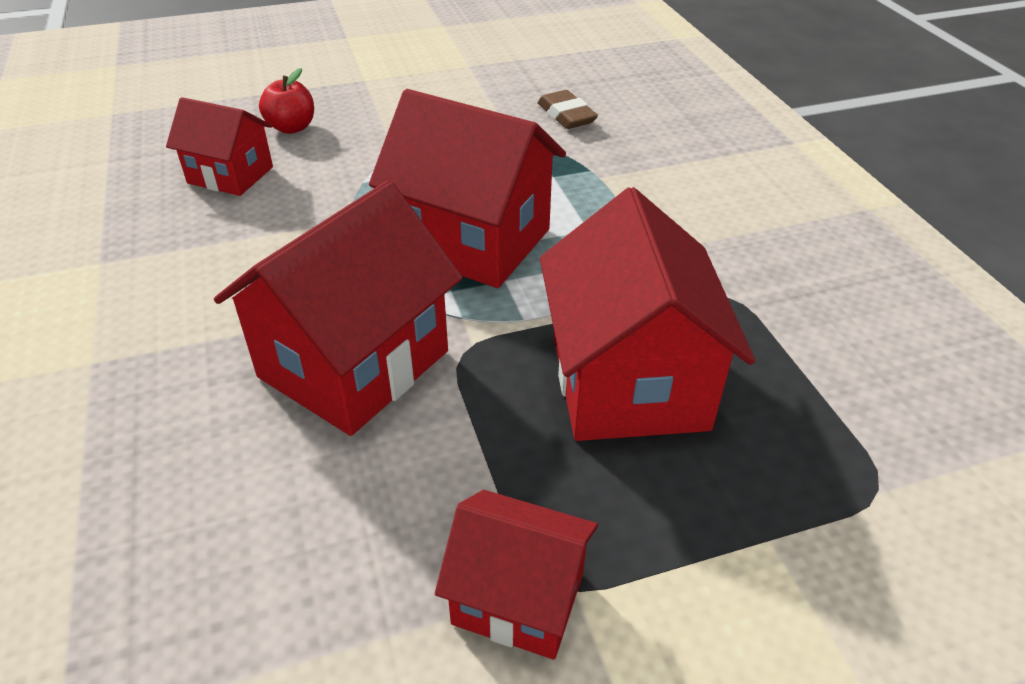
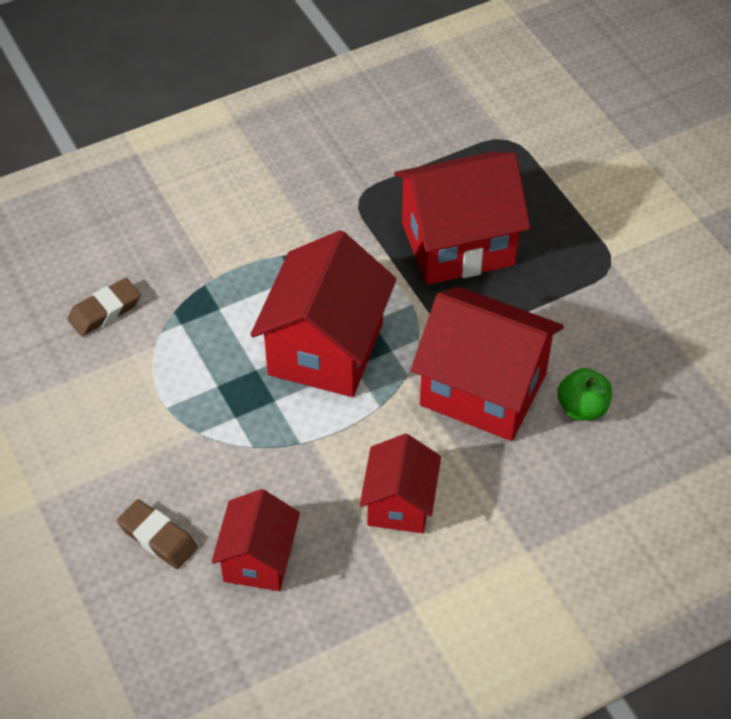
camera: 100 degrees left, 10 degrees up
(270, 467) = (582, 408): none -> green apple
(291, 128) = (158, 537): red apple -> brown eraser
(518, 598) = (624, 277): red house -> red house (399, 503)

